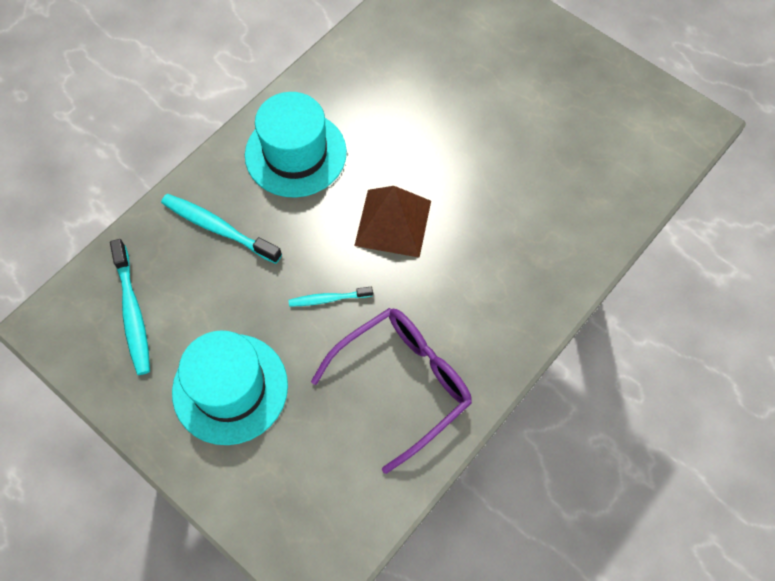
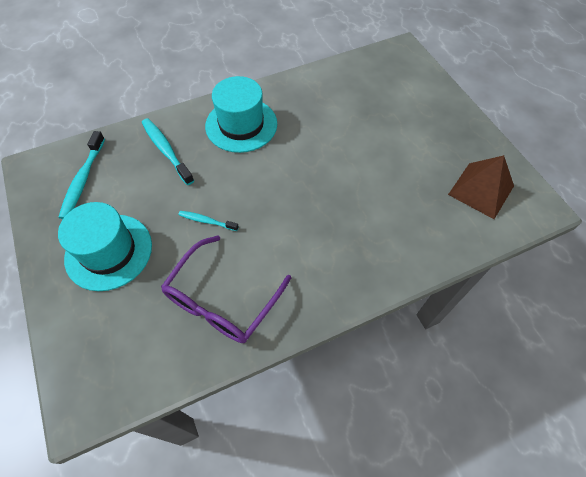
camera: 25 degrees right, 5 degrees down
(393, 223) = (279, 190): brown pyramid -> brown pyramid (481, 190)
(403, 384) = (222, 299): purple glasses -> purple glasses turned 135 degrees clockwise

